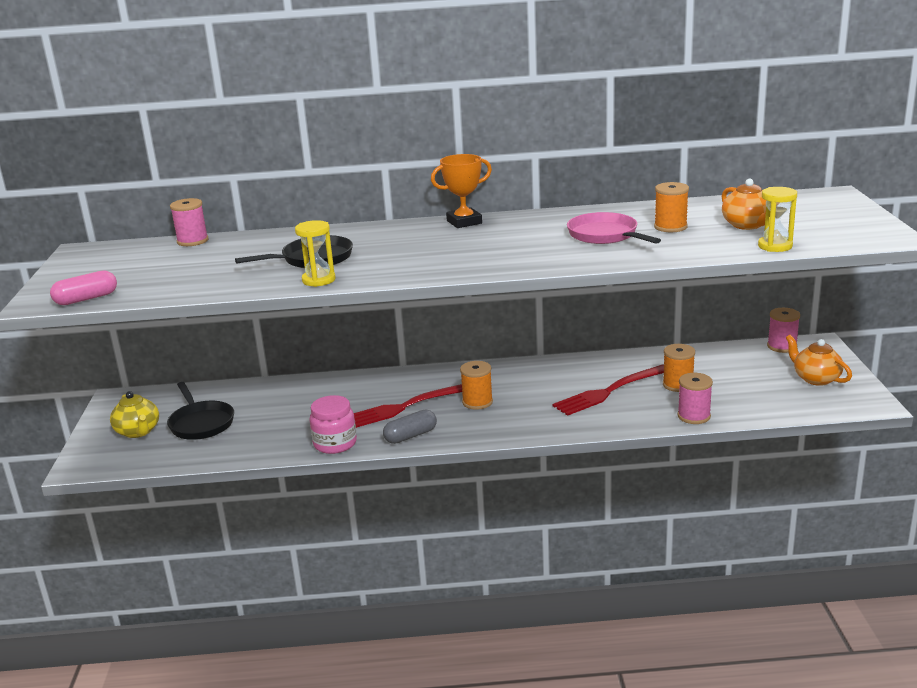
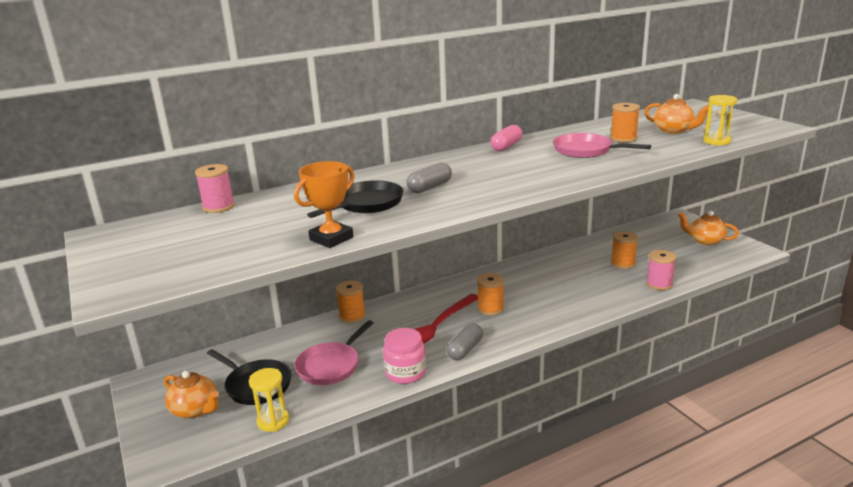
camera: 25 degrees left, 0 degrees up
(86, 299) = (169, 280): pink capsule -> pink capsule (506, 146)
(138, 431) = (195, 410): yellow teapot -> orange teapot
(277, 421) = (331, 366): none -> pink pan
(318, 280) = (399, 221): yellow hourglass -> yellow hourglass (273, 421)
(337, 380) = (352, 316): none -> orange spool
(391, 251) = (430, 187): none -> grey capsule
(464, 222) = (457, 156): orange trophy -> orange trophy (331, 238)
(608, 392) = (581, 279): red fork -> none
(782, 346) = (659, 223): pink spool -> none

